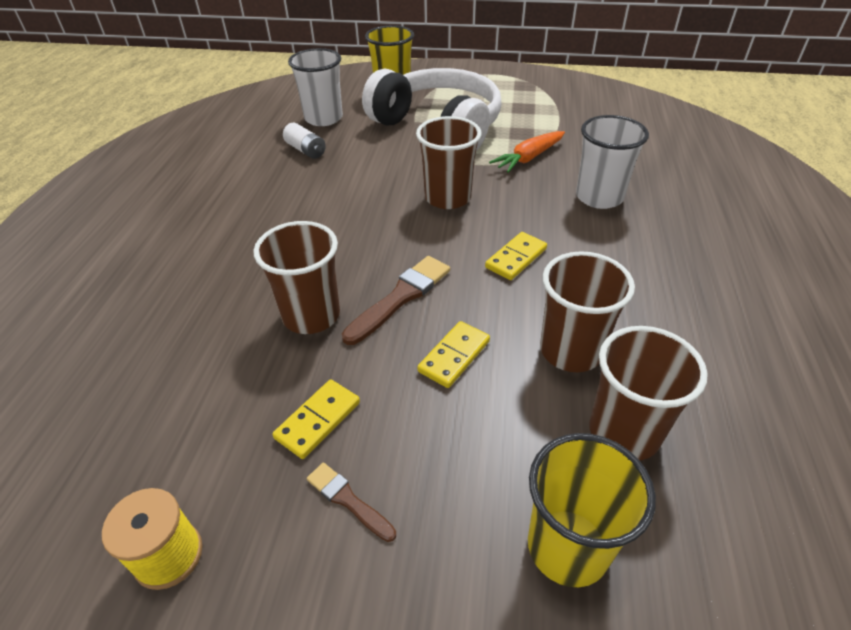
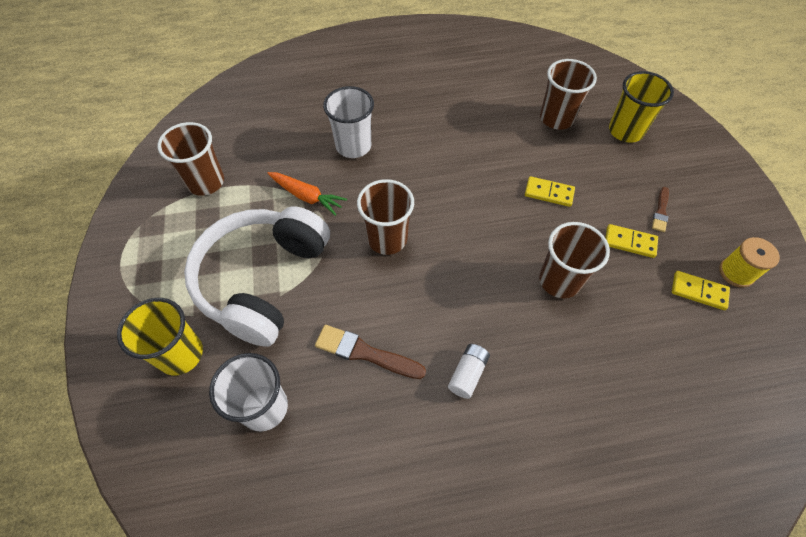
camera: 110 degrees left, 15 degrees up
(306, 150) = (342, 393): white battery -> white battery (467, 374)
(401, 297) = (515, 234): brown brush -> brown brush (365, 353)
(516, 258) = (445, 181): yellow domino -> yellow domino (698, 291)
(570, 351) = (515, 143): brown cup -> brown cup (206, 182)

